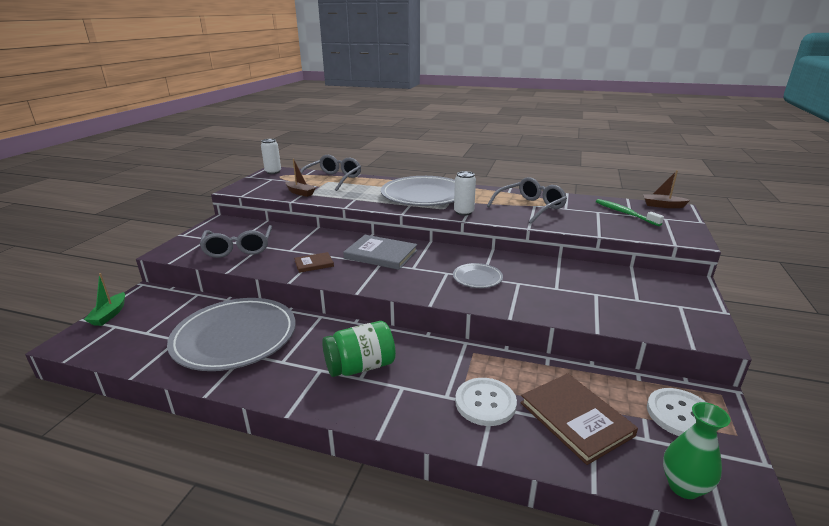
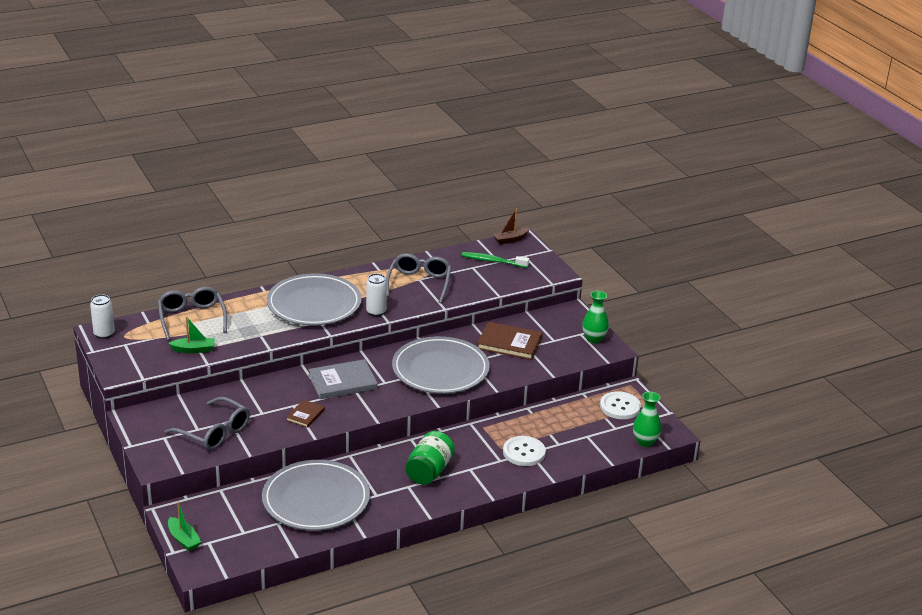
camera: 45 degrees left, 5 degrees up
(300, 192) = (194, 349): brown boat -> green boat
(477, 278) = (440, 369): grey plate -> grey plate, size x2.23
(575, 419) = (575, 436): brown book -> brown book (509, 343)
(695, 317) = (594, 339): none -> green vase

